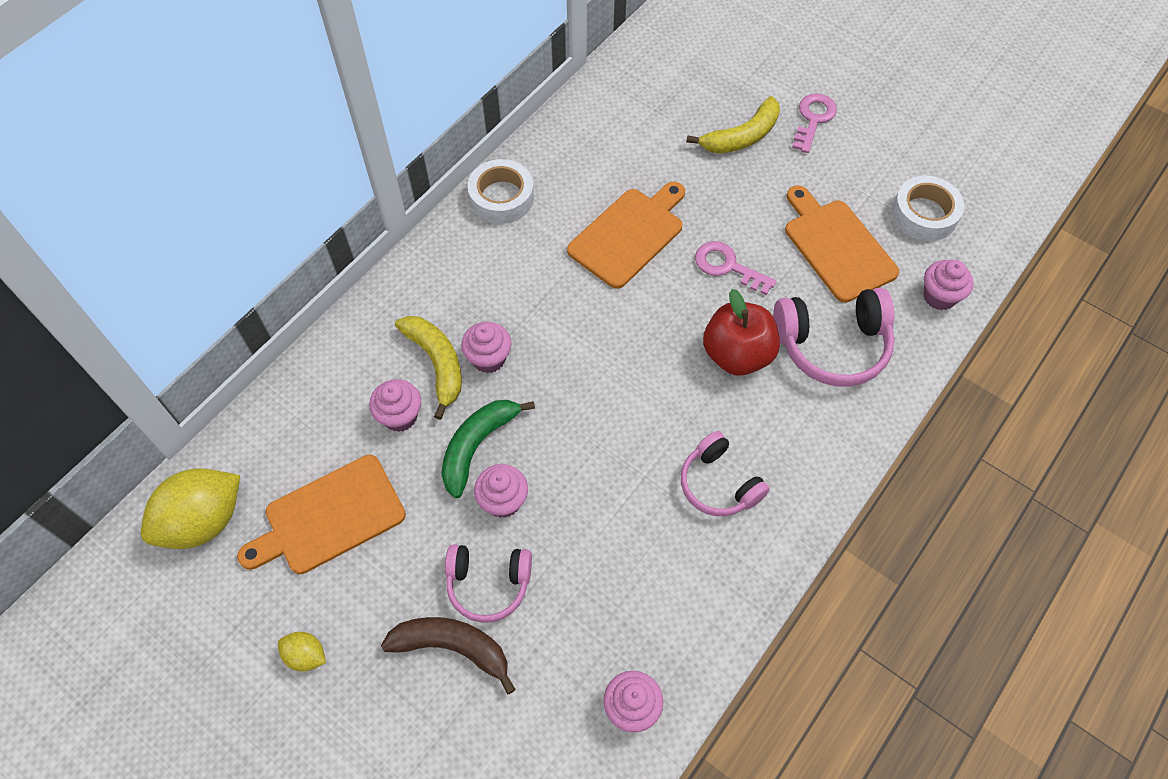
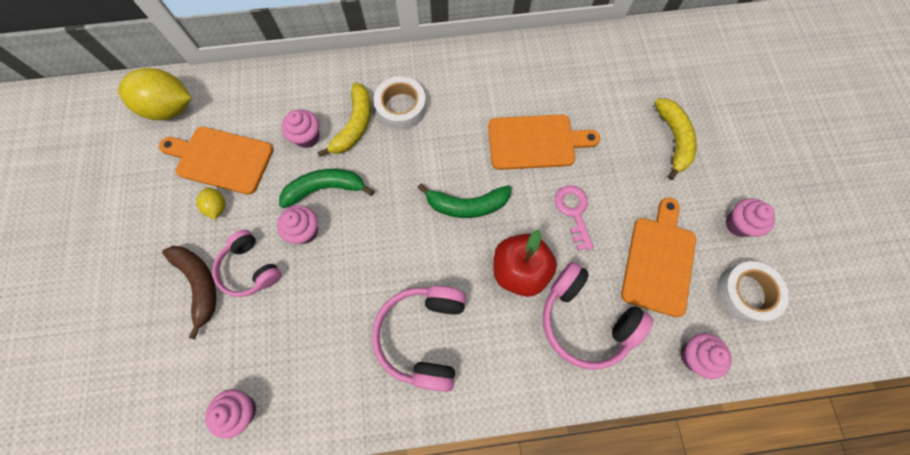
camera: 45 degrees right, 10 degrees up
(306, 655) = (138, 219): yellow lemon -> yellow lemon (217, 207)
(488, 358) = (382, 146): pink cupcake -> pink cupcake (738, 224)
(501, 197) = (487, 60): white tape -> white tape (401, 107)
(630, 341) = (467, 205): none -> green banana
(718, 484) = (423, 336): pink headphones -> pink headphones, size x1.51
(742, 136) = (673, 139): yellow banana -> yellow banana turned 105 degrees counterclockwise
(813, 119) = (736, 166): pink key -> none

